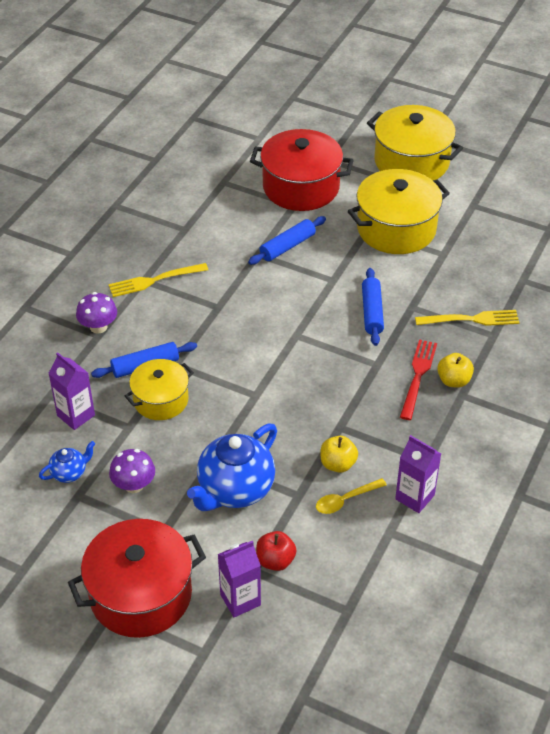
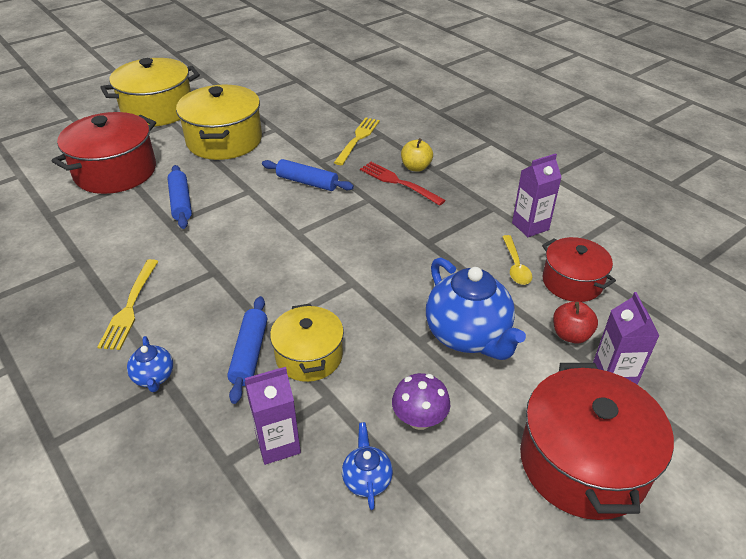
camera: 65 degrees left, 5 degrees down
(98, 327) = (154, 377): purple mushroom -> blue teapot
(338, 464) = (471, 257): yellow apple -> none
(348, 548) = (572, 282): none -> red pot

